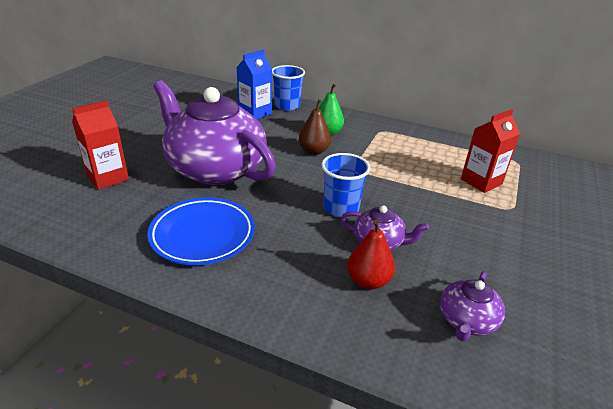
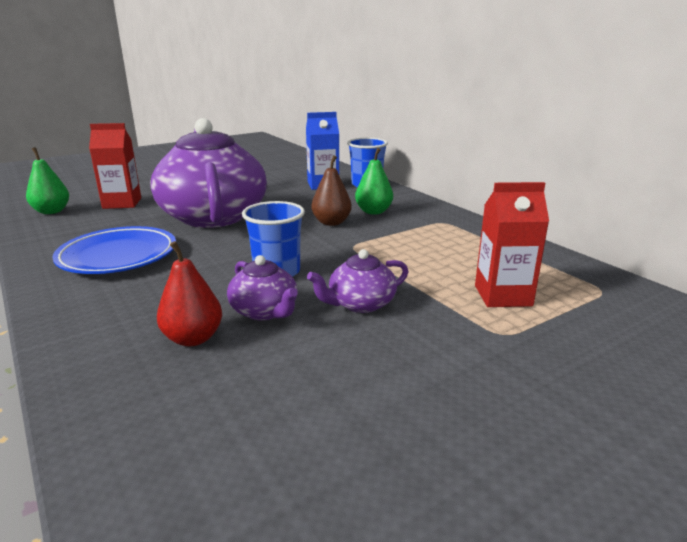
camera: 35 degrees right, 10 degrees down
(48, 208) = (52, 211): none -> green pear
(466, 321) = (232, 418): purple teapot -> purple teapot (360, 304)

